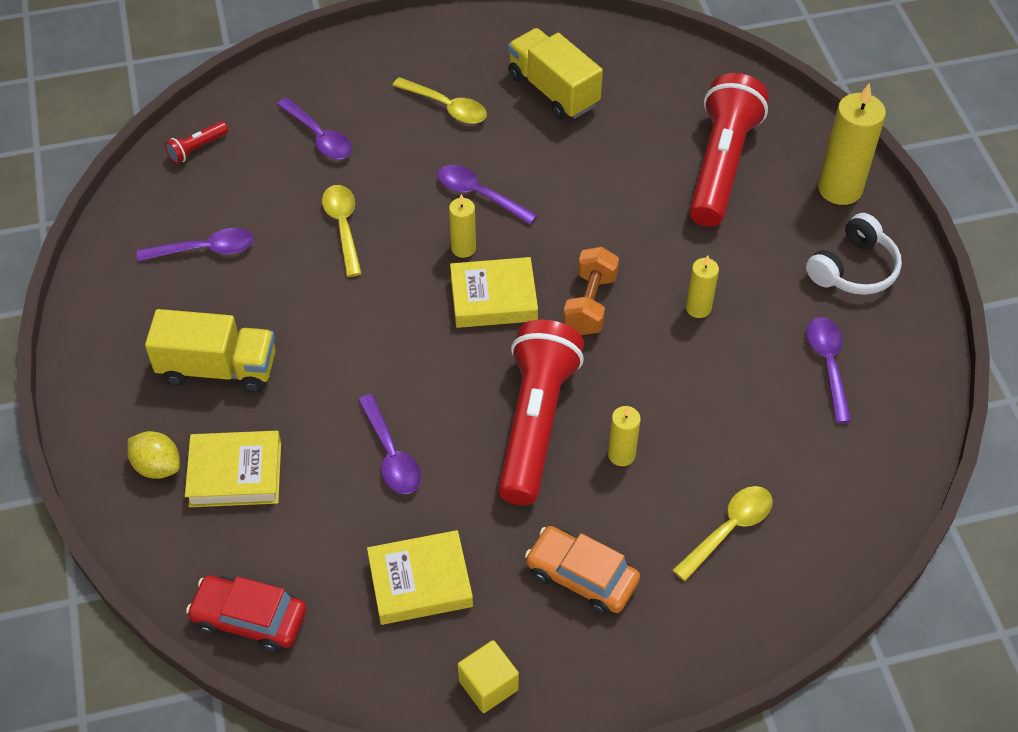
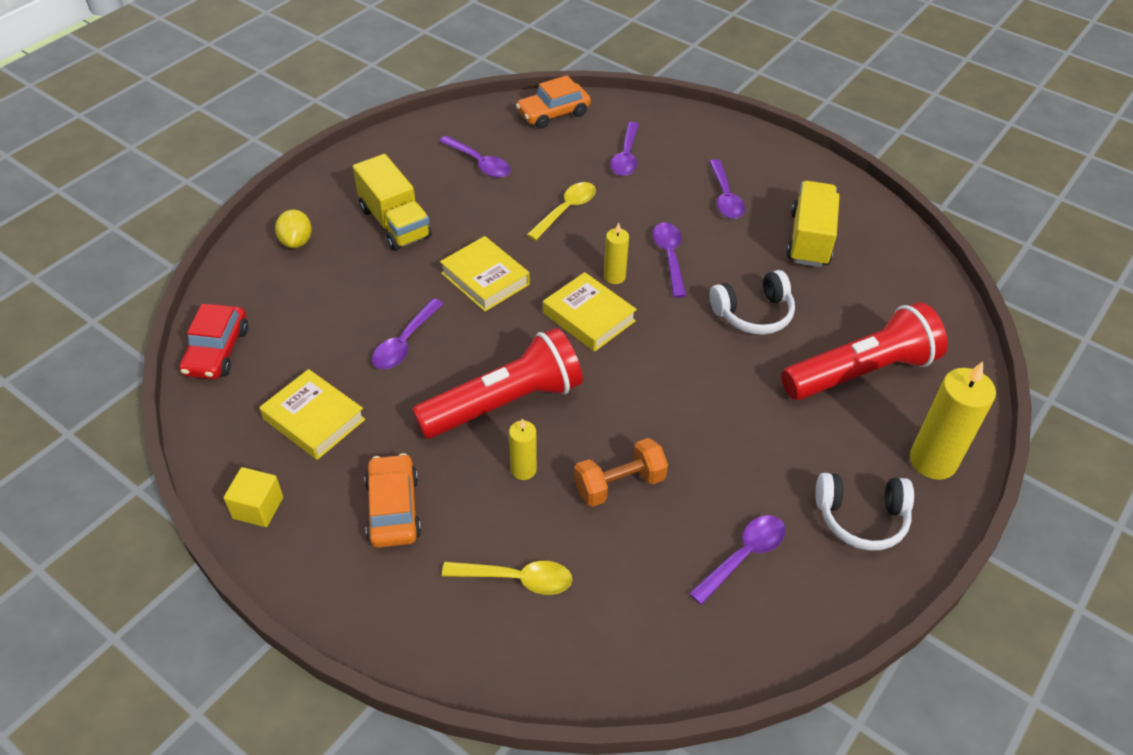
camera: 50 degrees right, 5 degrees down
(197, 148) = (553, 113): red flashlight -> orange car
(235, 474) = (322, 278): yellow book -> yellow book (485, 279)
(249, 619) = (217, 351): red car -> red car turned 150 degrees counterclockwise
(446, 107) = (725, 197): yellow spoon -> purple spoon
(590, 304) = (641, 372): orange dumbbell -> orange dumbbell (619, 484)
(598, 186) = (753, 314): none -> white headphones
(698, 308) = (707, 437): yellow candle -> none

